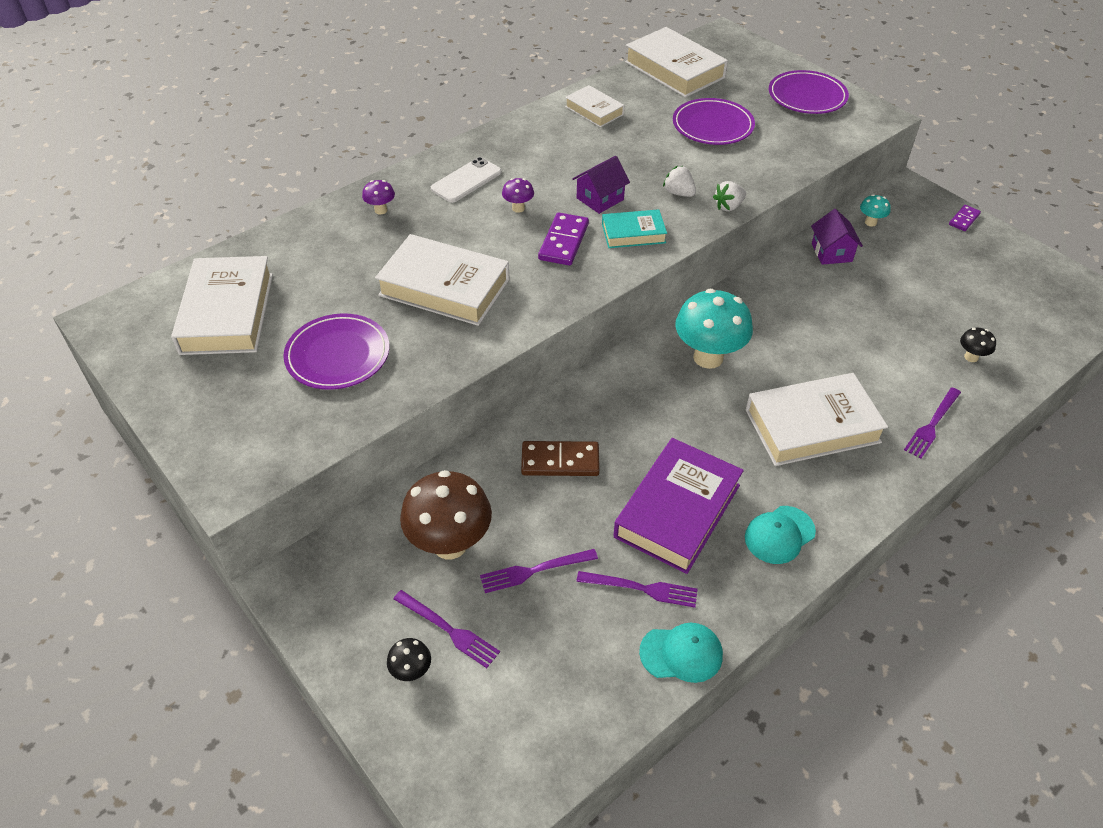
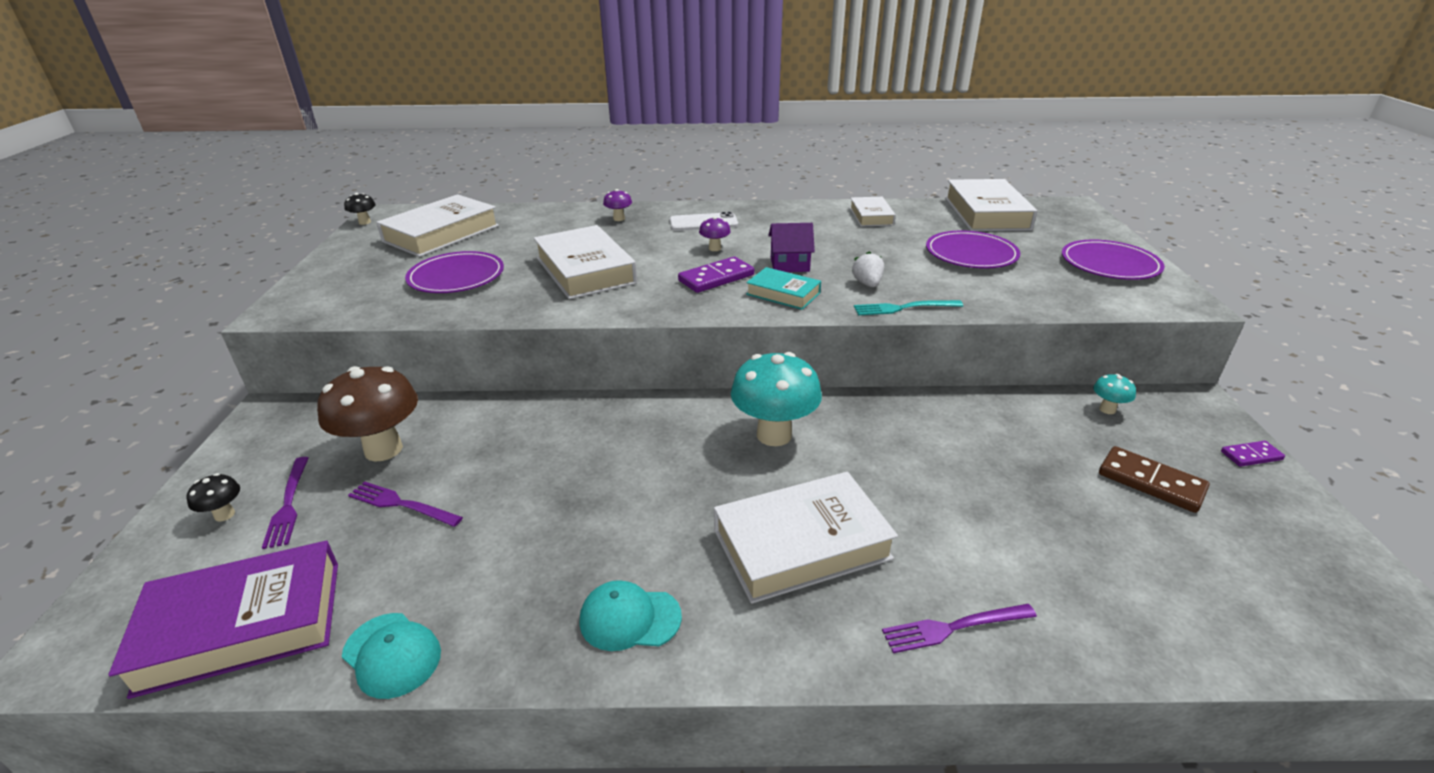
camera: 40 degrees right, 15 degrees down
(560, 461) = (540, 441): brown domino -> brown domino (1151, 482)
(642, 589) = (448, 575): purple fork -> none
(677, 511) = (571, 534): purple book -> purple book (242, 625)
(728, 206) = (903, 308): white strawberry -> turquoise fork
(812, 426) = (801, 544): white book -> white book turned 45 degrees counterclockwise
(831, 252) = (1024, 414): purple house -> none
(971, 357) = (1099, 590): black mushroom -> black mushroom (365, 222)

